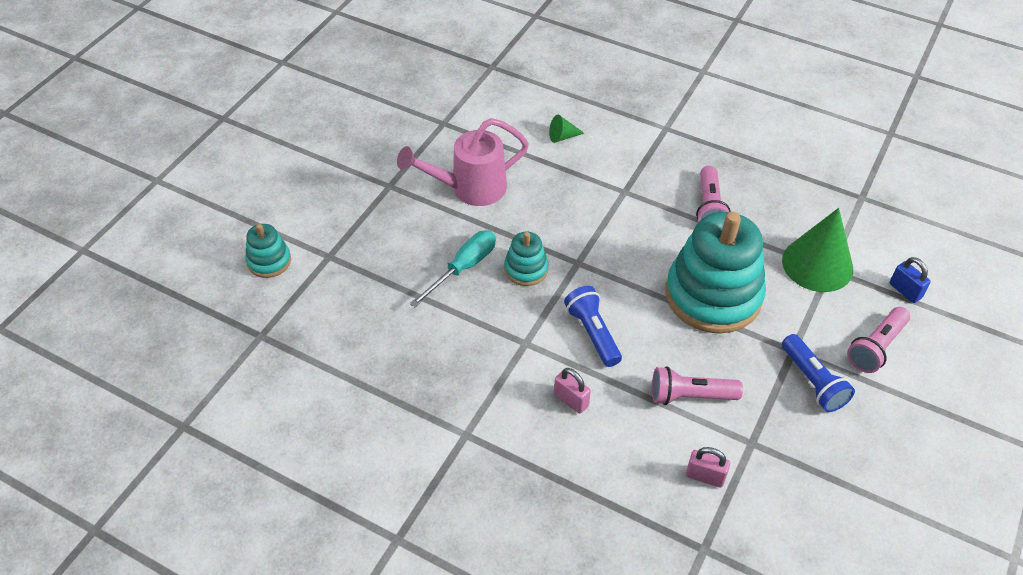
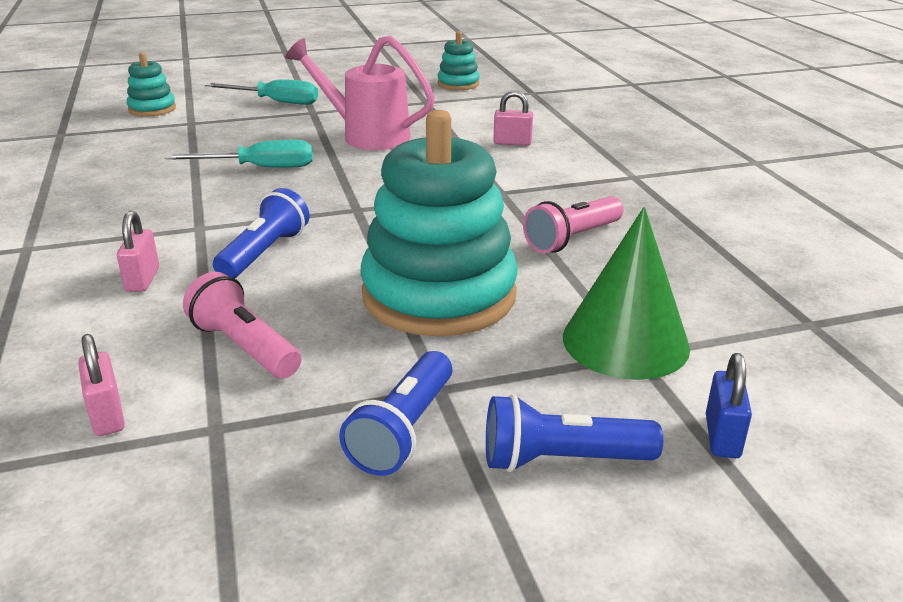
camera: 45 degrees right, 20 degrees down
(343, 191) = (276, 102): none -> turquoise screwdriver
(526, 269) = (304, 191): turquoise stacking toy -> turquoise stacking toy (458, 84)
(562, 136) = (512, 143): green cone -> pink padlock
(876, 347) = (562, 460): pink flashlight -> blue flashlight

